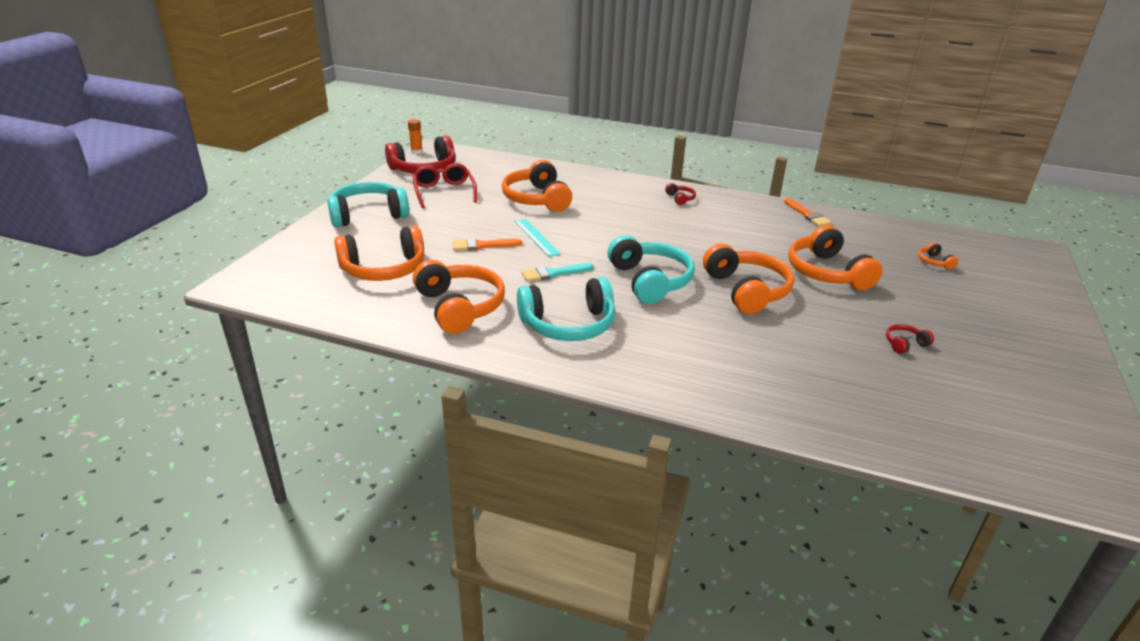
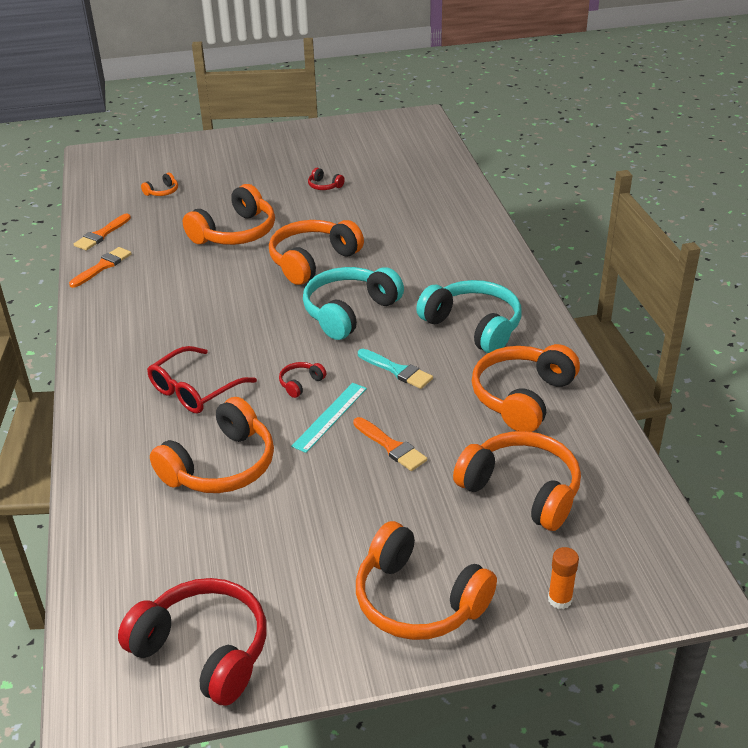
camera: 120 degrees left, 5 degrees up
(368, 215) = (418, 600): turquoise headphones -> orange headphones
(416, 152) = (128, 718): orange glue stick -> orange glue stick (560, 599)
(444, 192) = (274, 569): red glasses -> red glasses (195, 390)
(680, 198) = (123, 355): red headphones -> red headphones (301, 383)
(862, 223) = (101, 235): none -> orange brush

